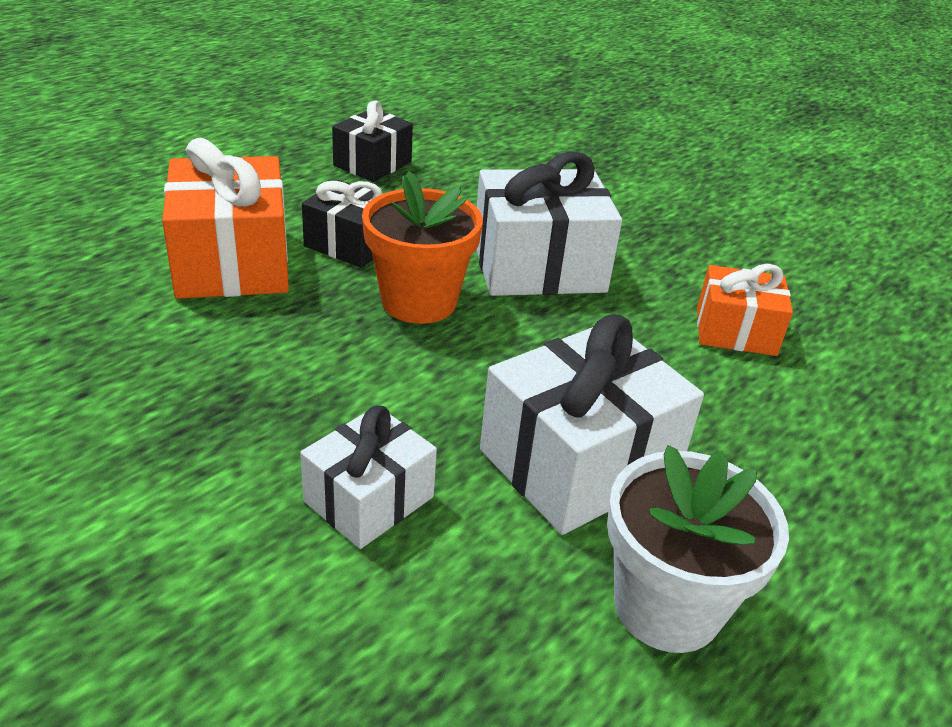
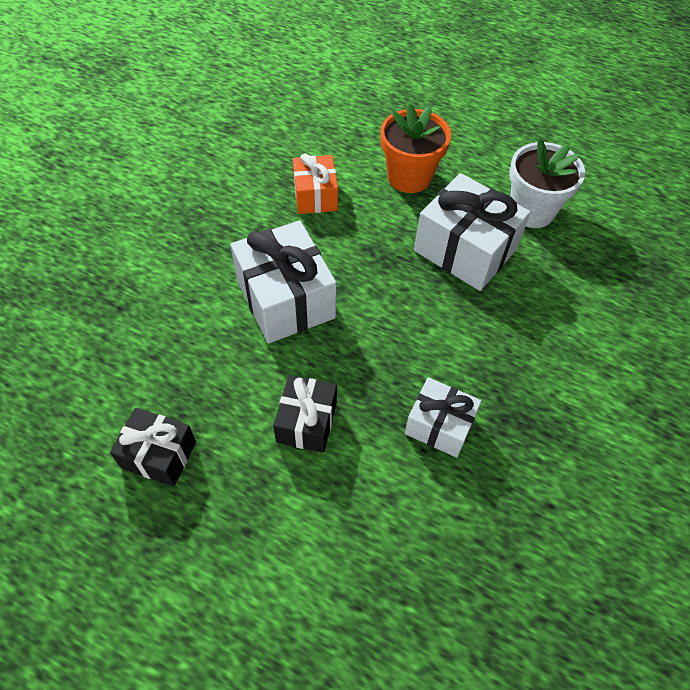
camera: 105 degrees left, 20 degrees up
(232, 262) = (368, 492): orange gift -> none
(369, 499) = (540, 327): white gift -> white gift (439, 425)
(419, 301) = (361, 355): orange flower pot -> orange flower pot (409, 177)

